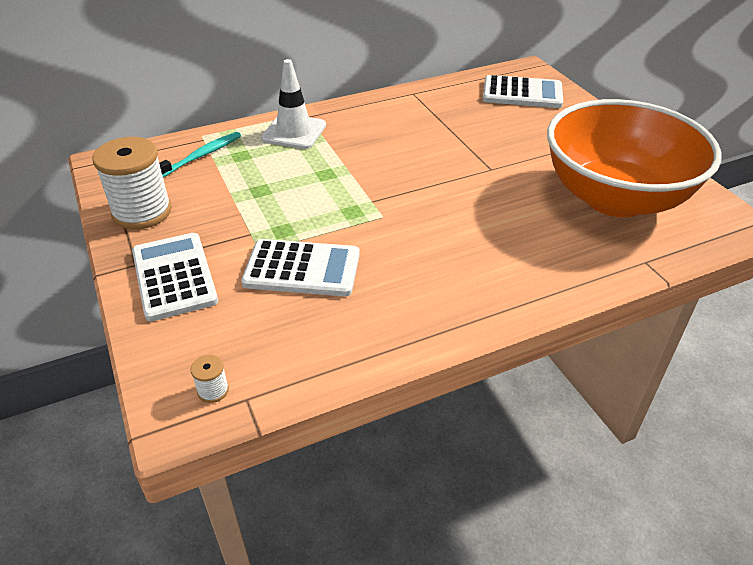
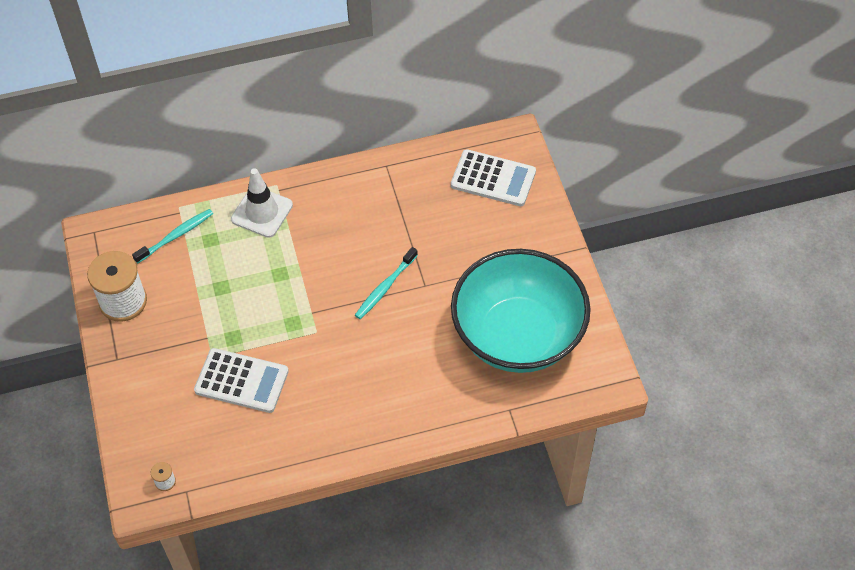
camera: 10 degrees right, 15 degrees up
(174, 276) = (145, 376): white calculator -> none
(448, 174) = (385, 287): none -> turquoise toothbrush
(615, 198) = (518, 336): orange bowl -> turquoise bowl

